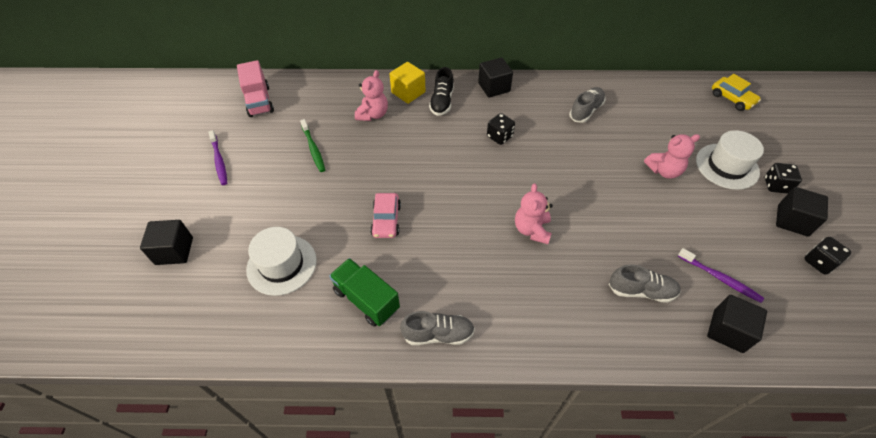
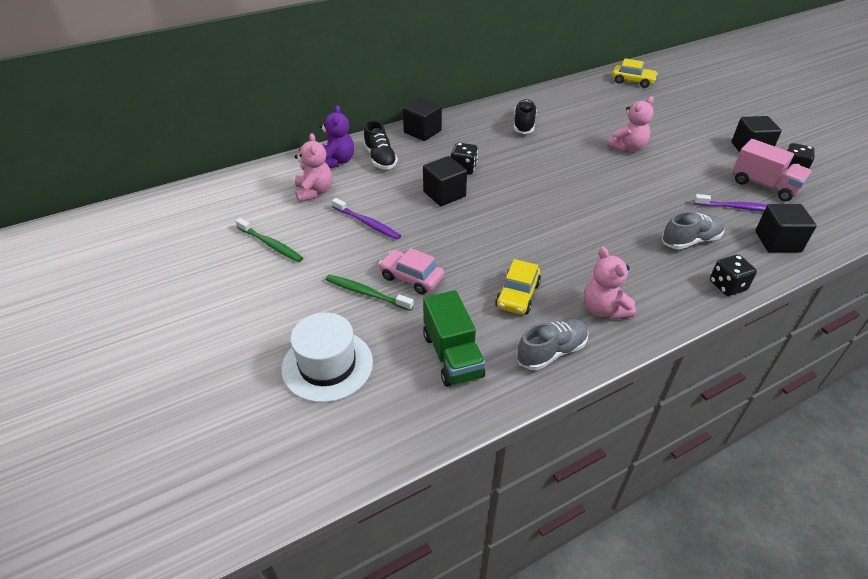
camera: 30 degrees left, 10 degrees down
(174, 251) = (171, 411): black cube -> black cube (444, 194)
(219, 161) = (156, 297): purple toothbrush -> purple toothbrush (367, 223)
(259, 101) = (161, 223): pink truck -> pink truck (764, 185)
(346, 219) = (366, 293): none -> green toothbrush
(366, 299) = (452, 355): green truck -> green truck turned 120 degrees counterclockwise
(386, 220) = (411, 278): pink car -> pink car turned 150 degrees clockwise
(408, 92) = (337, 161): yellow cube -> purple teddy bear
(451, 273) = (517, 295): none -> yellow car
(532, 230) = (560, 231): pink teddy bear -> pink teddy bear (604, 309)
(586, 111) = (524, 124): grey shoe -> black shoe
(727, 166) = (671, 128): white hat -> none
(776, 185) = (717, 130): black dice -> black dice (727, 286)

